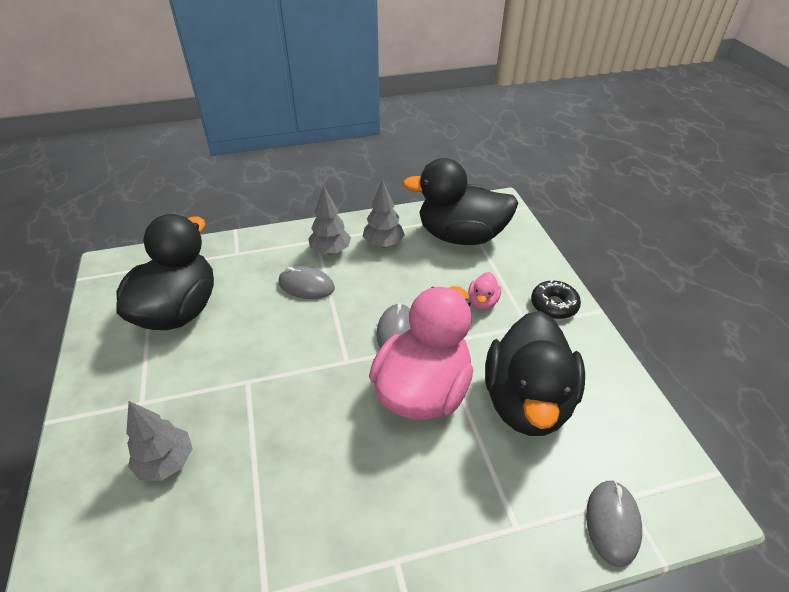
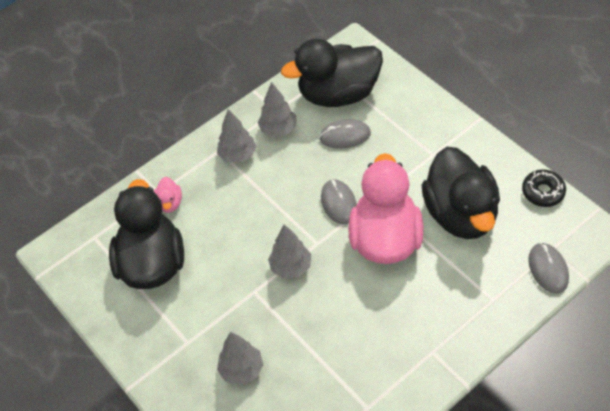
camera: 20 degrees left, 10 degrees up
(303, 373) = (291, 267): none -> grey tree
(306, 285) = (241, 196): grey mouse -> grey mouse (345, 136)
(482, 302) = (389, 149): pink duck -> pink duck (170, 203)
(554, 305) = (444, 128): black donut -> black donut (543, 192)

